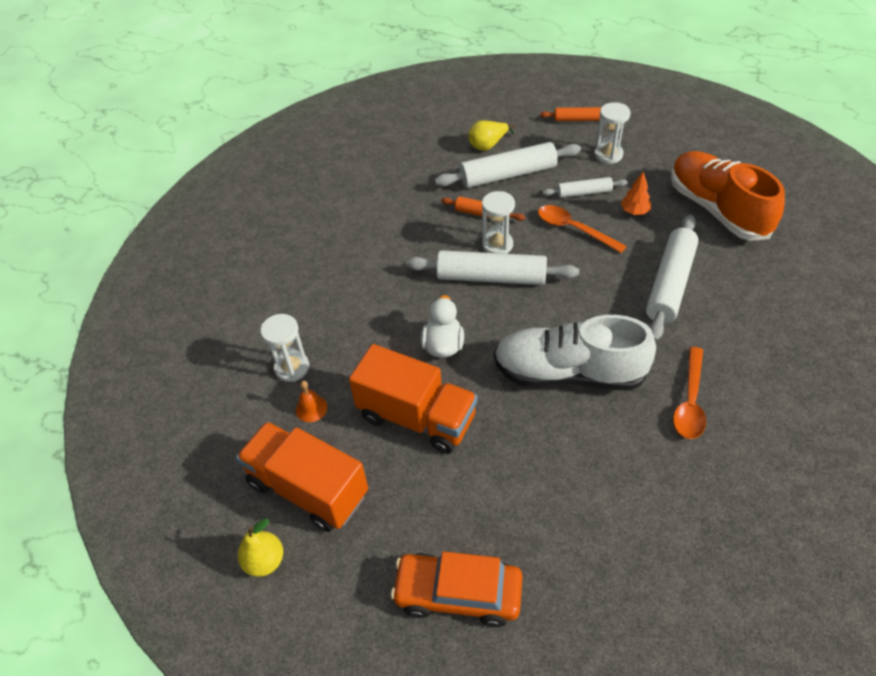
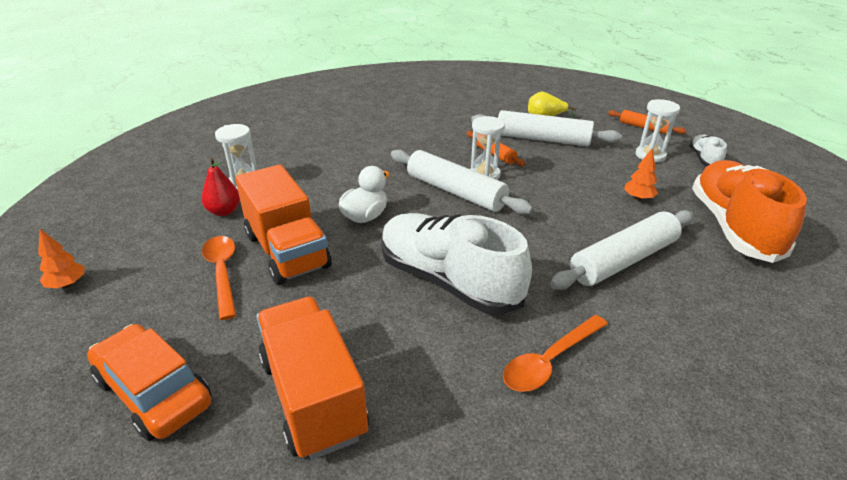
camera: 30 degrees right, 15 degrees down
(264, 561) = (67, 284): yellow pear -> orange tree
(308, 489) = (155, 256): orange truck -> orange truck (313, 397)
(311, 408) = (224, 211): orange bell -> red pear
(574, 229) = (565, 189): orange spoon -> orange spoon (222, 273)
(584, 193) = (600, 170): white rolling pin -> none
(650, 140) = (704, 159): none -> white shoe

